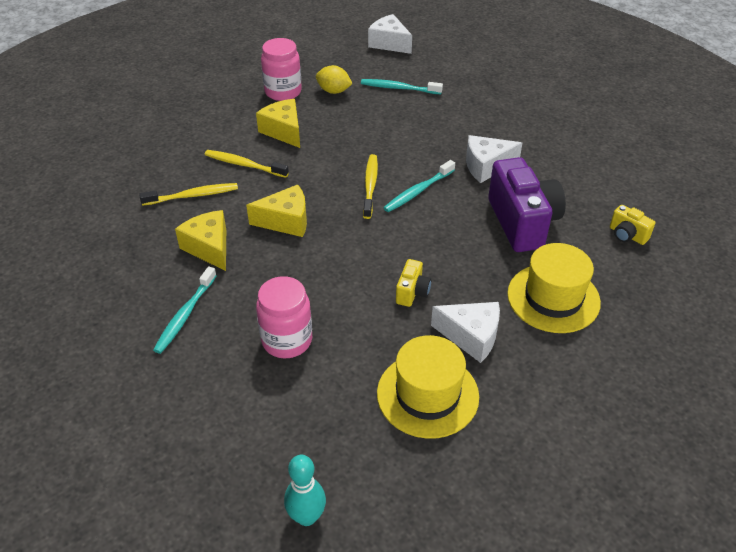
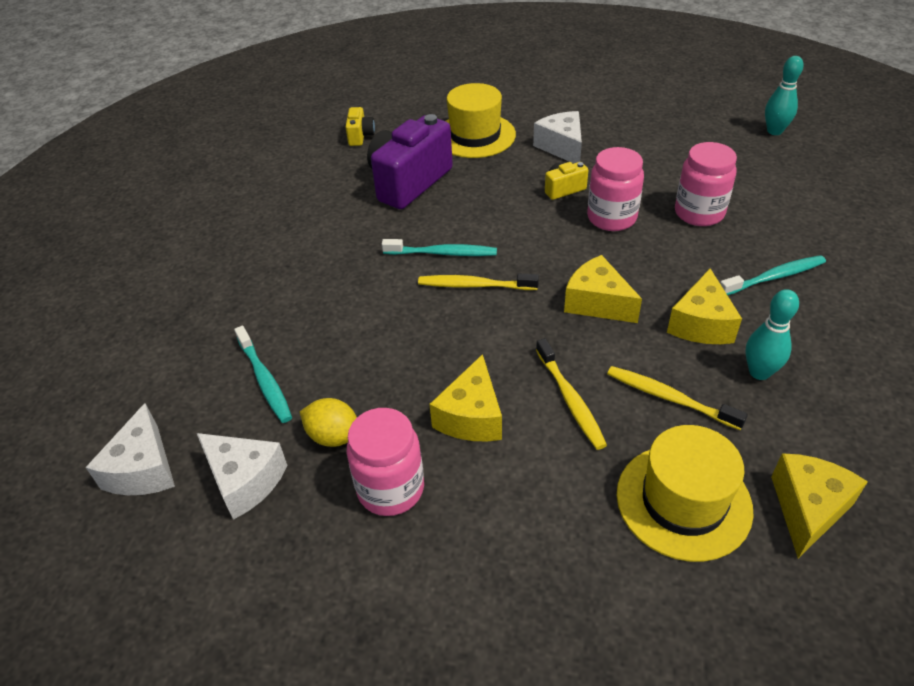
camera: 130 degrees left, 0 degrees up
(86, 188) = (808, 509): none -> yellow cheese
(151, 239) = (759, 372): none -> turquoise bowling pin
(334, 91) = (333, 436): yellow lemon -> yellow lemon turned 45 degrees counterclockwise
(347, 290) = (611, 218): none -> pink jar
(370, 186) = (474, 285): yellow toothbrush -> yellow toothbrush turned 45 degrees clockwise
(427, 395) = (633, 138): yellow hat -> yellow hat (683, 501)
(486, 166) = (352, 236): white cheese -> white cheese (245, 481)

